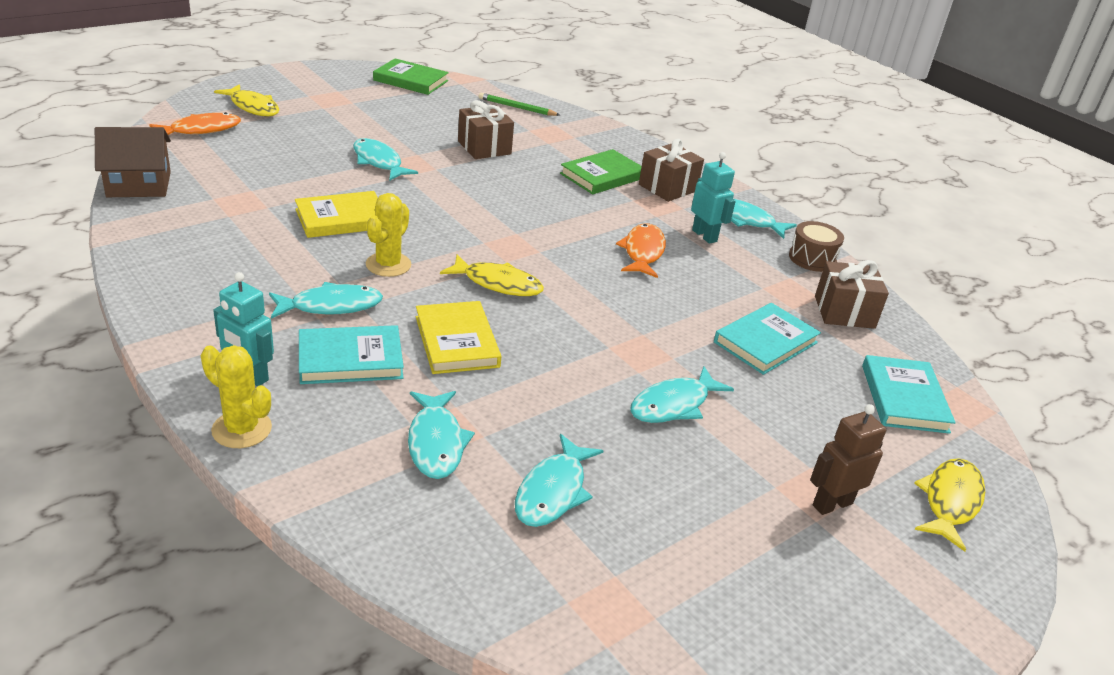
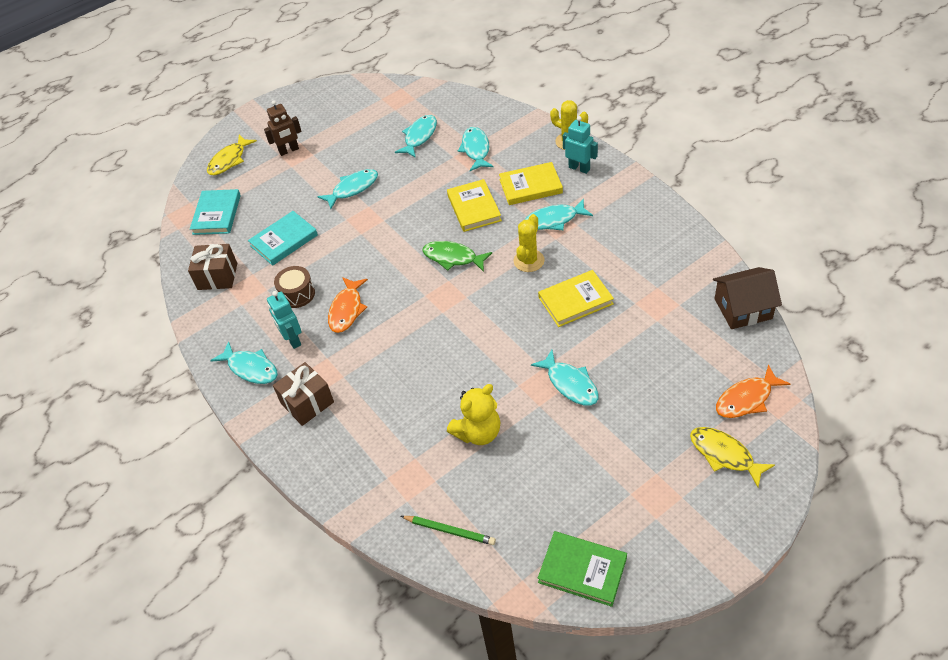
camera: 170 degrees left, 15 degrees up
(350, 359) = (530, 186): turquoise book -> yellow book
(484, 147) = (478, 432): brown gift -> yellow teddy bear
(497, 283) = (453, 258): yellow fish -> green fish
(602, 176) = (366, 408): green book -> none
(812, 258) = (214, 329): brown drum -> brown drum (297, 294)

